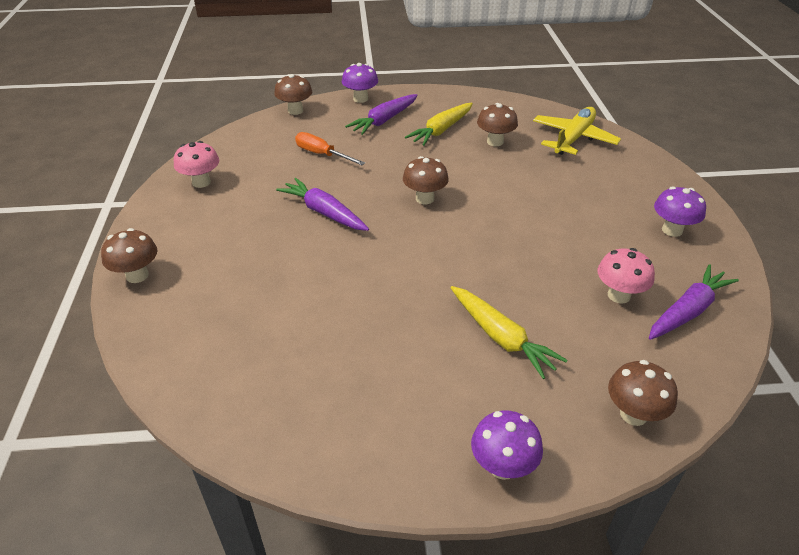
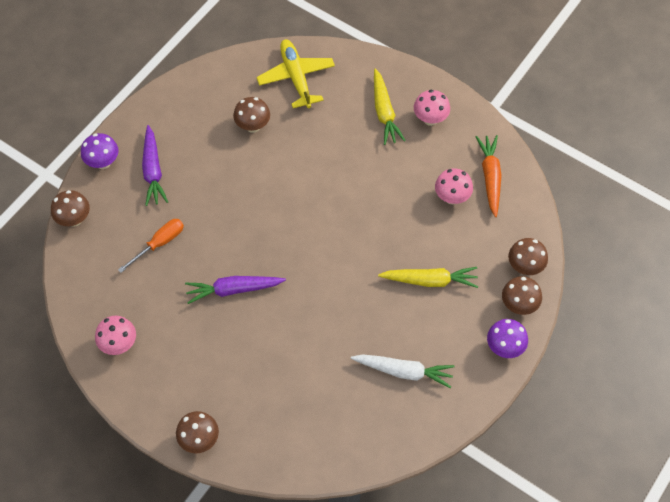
camera: 50 degrees left, 20 degrees up
(322, 154) = (159, 243): orange screwdriver -> orange screwdriver turned 150 degrees clockwise
(363, 384) = (404, 371): none -> white carrot
(424, 198) = (275, 220): brown mushroom -> brown mushroom (518, 305)
(441, 130) = (204, 145): yellow carrot -> yellow carrot (384, 112)
(672, 230) = (430, 119): purple mushroom -> pink mushroom
(688, 311) = (490, 177): purple carrot -> orange carrot

